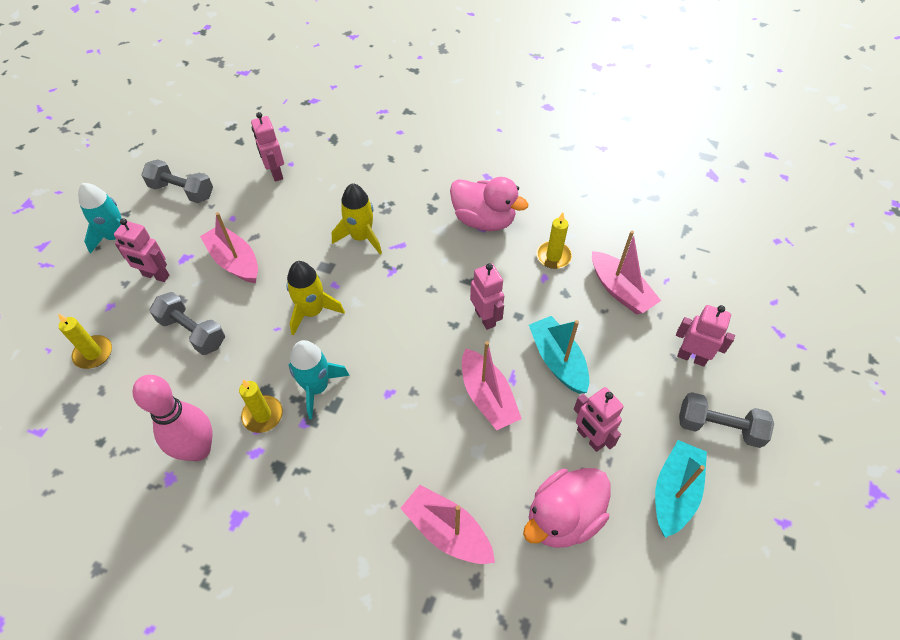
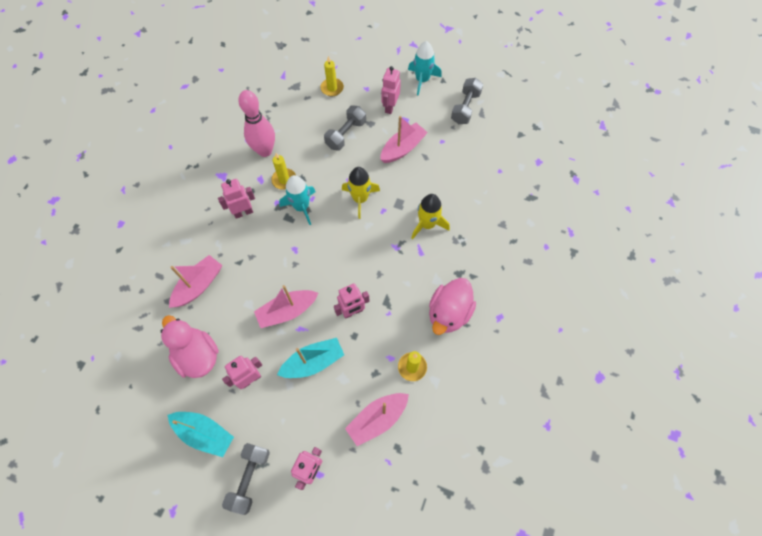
camera: 90 degrees right, 10 degrees up
(276, 173) = (488, 162): pink robot -> pink robot (243, 212)

